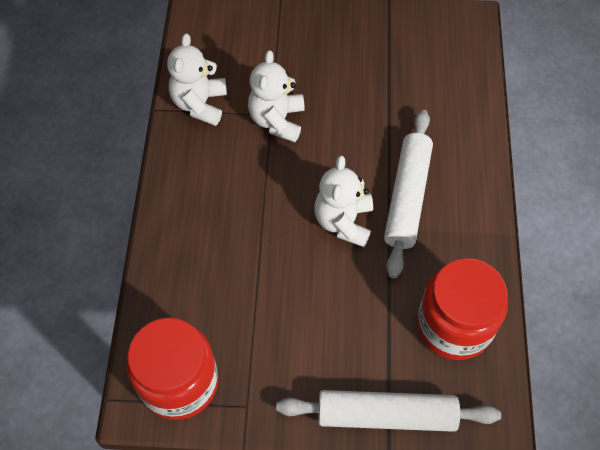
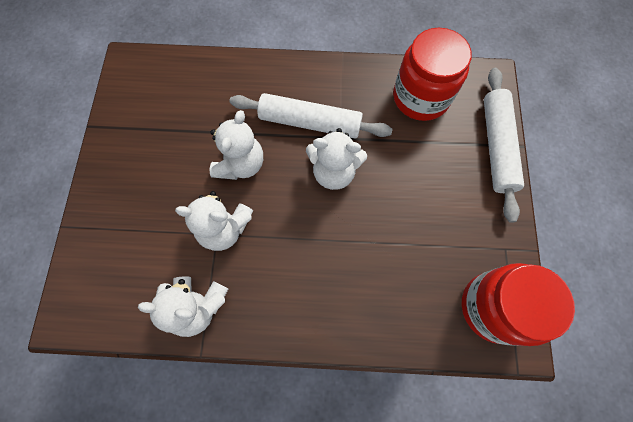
camera: 90 degrees left, 10 degrees up
(350, 131) = (241, 164): none -> white teddy bear

